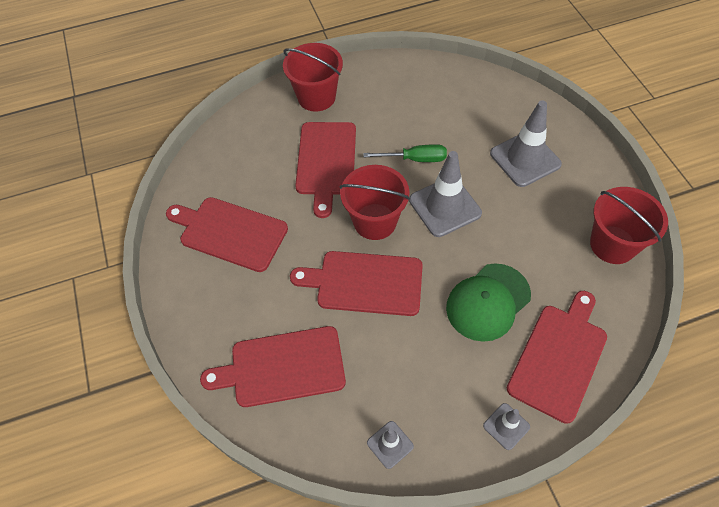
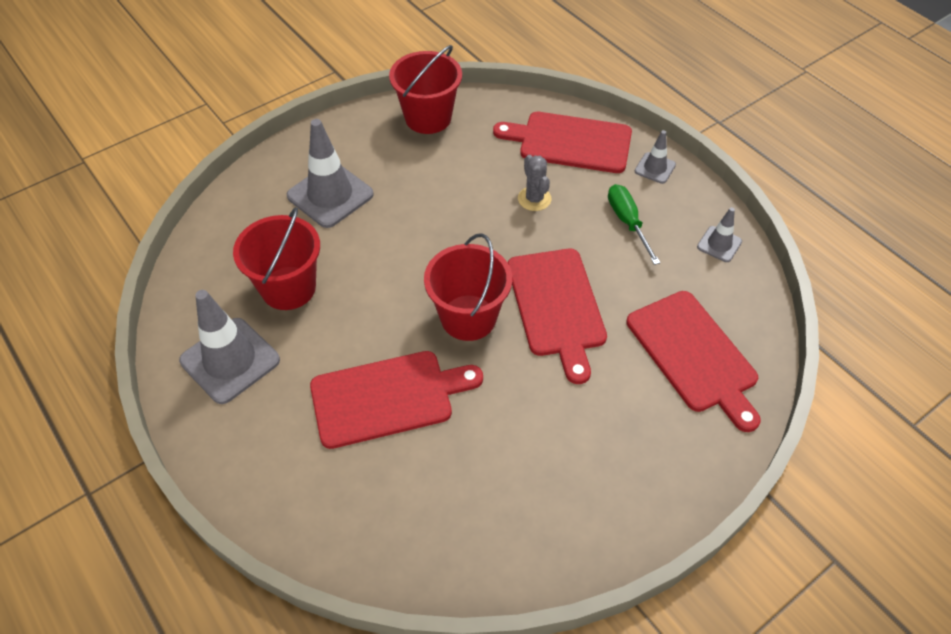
camera: 110 degrees left, 5 degrees down
(230, 233) = (545, 478): red cutting board -> none
(316, 97) = (261, 448): red bucket -> red bucket (288, 288)
(415, 159) = (357, 298): green screwdriver -> green screwdriver (627, 222)
(445, 207) = (423, 255): grey traffic cone -> grey traffic cone (230, 360)
(488, 302) = (534, 199): green cap -> grey cactus

